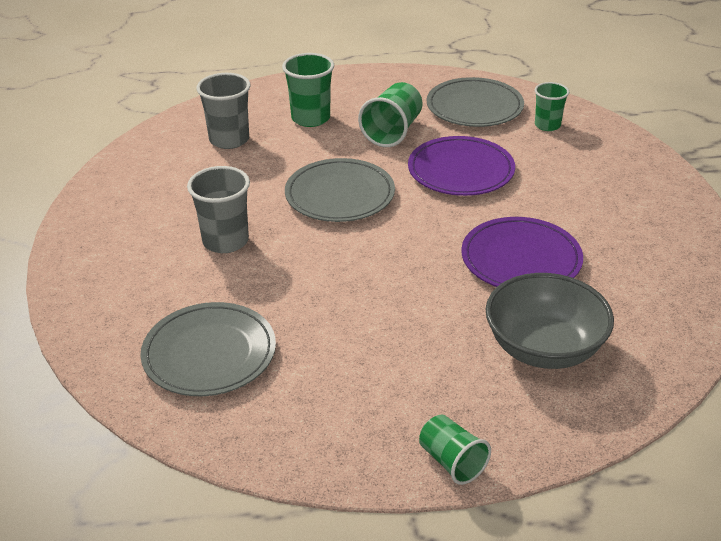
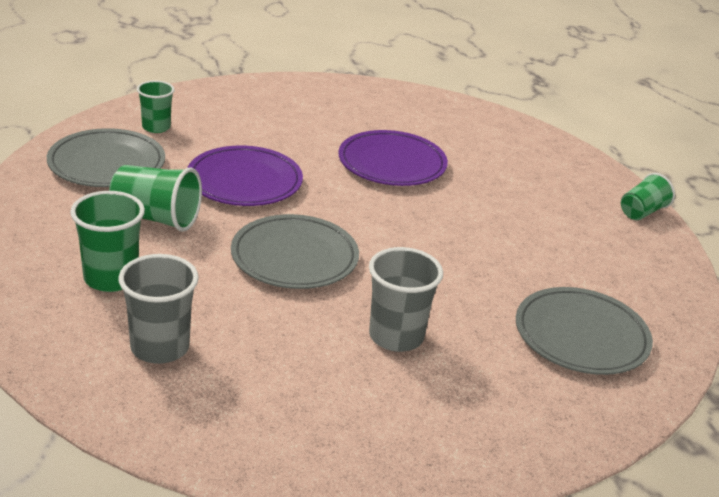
camera: 100 degrees left, 5 degrees down
(544, 348) = (505, 165): grey bowl -> none

